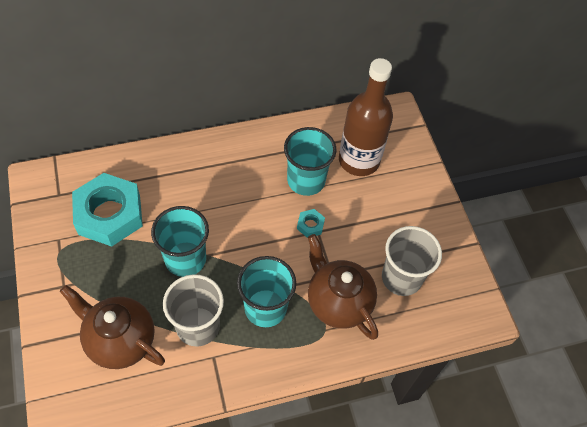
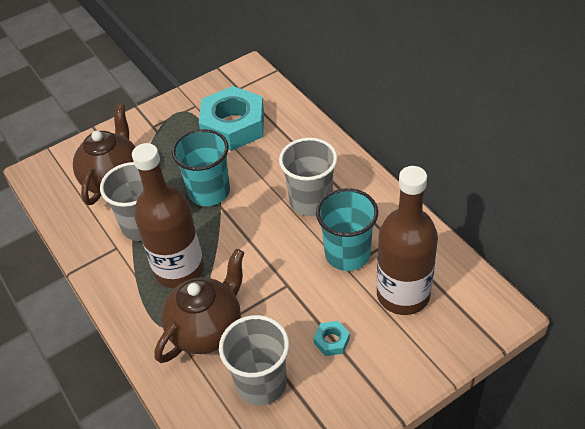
camera: 80 degrees right, 10 degrees down
(239, 186) = (311, 201): none -> grey cup
(265, 308) = (179, 269): turquoise cup -> brown bottle
(310, 225) = (291, 276): turquoise nut -> turquoise nut (331, 341)

